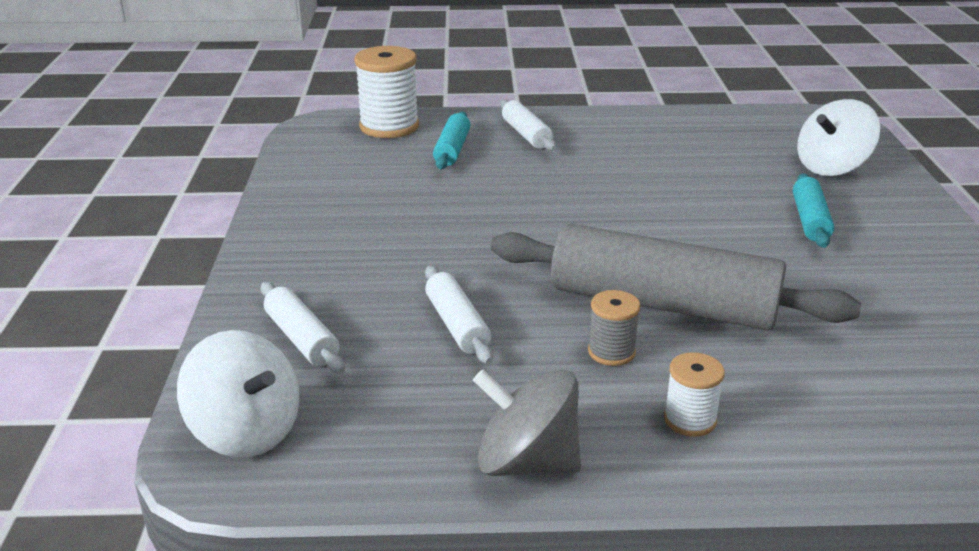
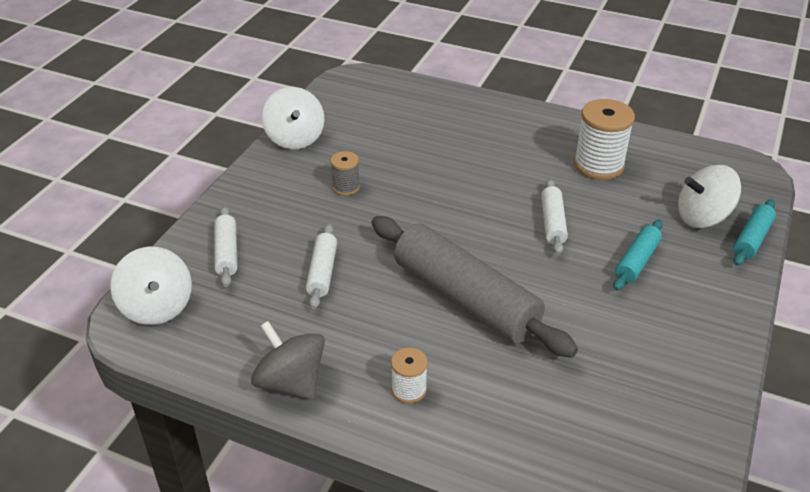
camera: 25 degrees right, 10 degrees up
(294, 196) = (295, 138): none -> white spinning top
(389, 127) = (399, 91): white spool -> white spool (598, 165)
(452, 150) = (426, 124): turquoise rolling pin -> turquoise rolling pin (752, 239)
(526, 134) = (490, 123): white rolling pin -> white rolling pin (552, 223)
(611, 352) = (401, 324): grey spool -> grey spool (346, 187)

